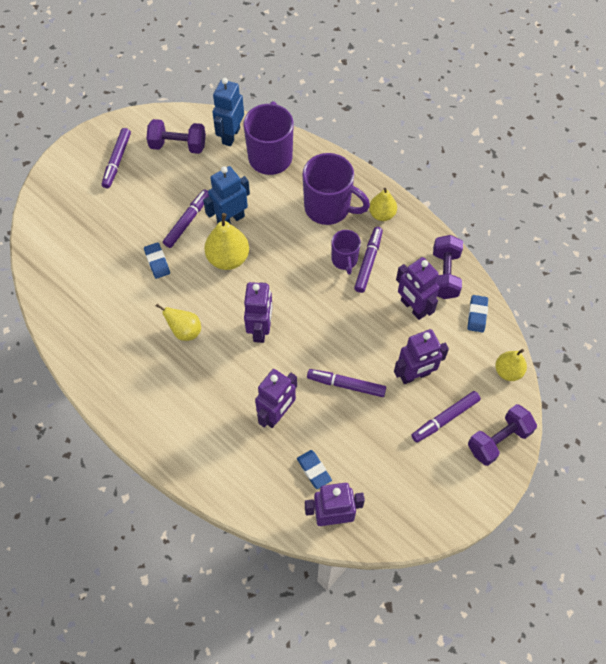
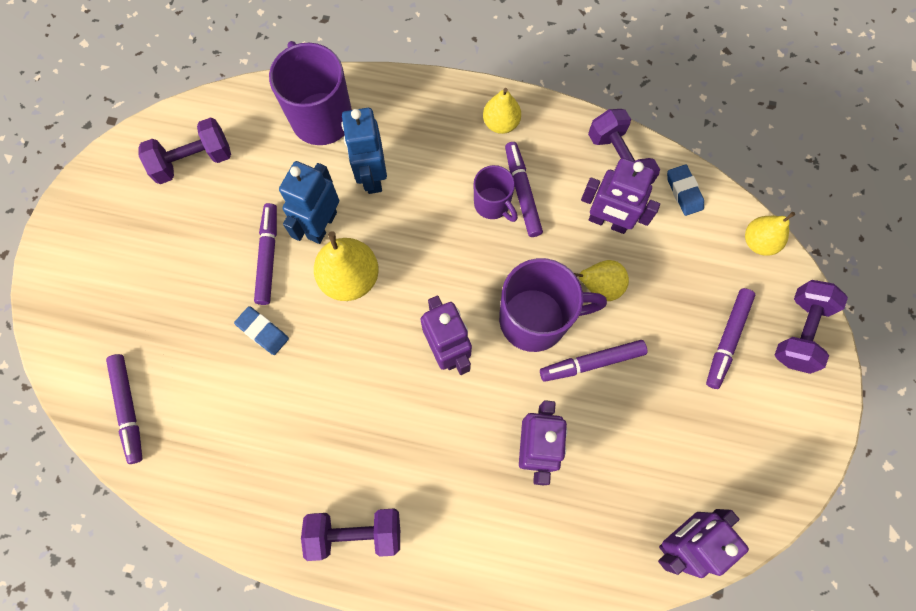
camera: 30 degrees left, 10 degrees up
(117, 161) = (124, 222): purple marker -> purple marker (129, 409)
(139, 402) = (355, 532): none -> purple dumbbell
(185, 331) = (355, 404): yellow pear -> yellow pear (599, 286)
(230, 135) = (253, 114): blue robot -> blue robot (372, 176)
(314, 470) = (621, 493): blue eraser -> none
(328, 208) = (433, 147): purple mug -> purple mug (535, 319)
(415, 375) = (661, 305): purple robot -> none

